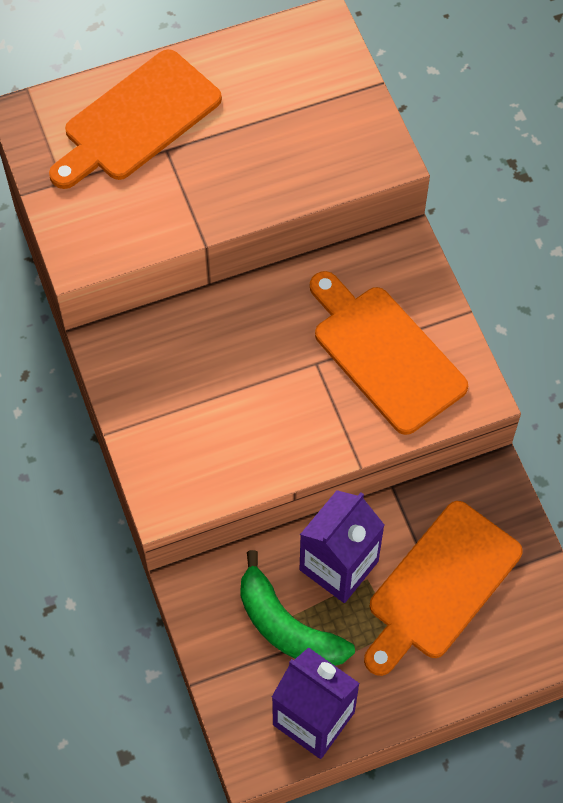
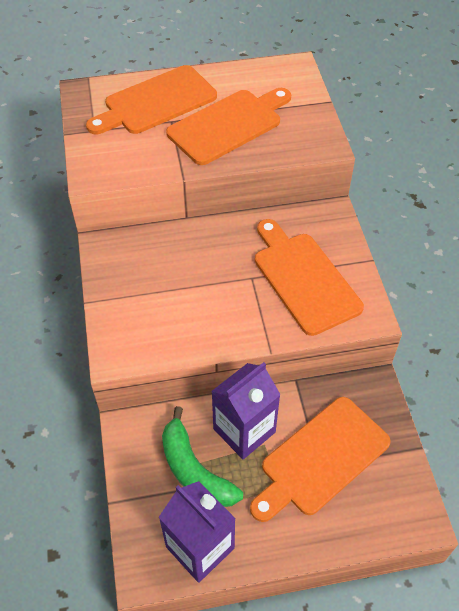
camera: 10 degrees right, 10 degrees down
(248, 145) = (228, 125): none -> orange cutting board

